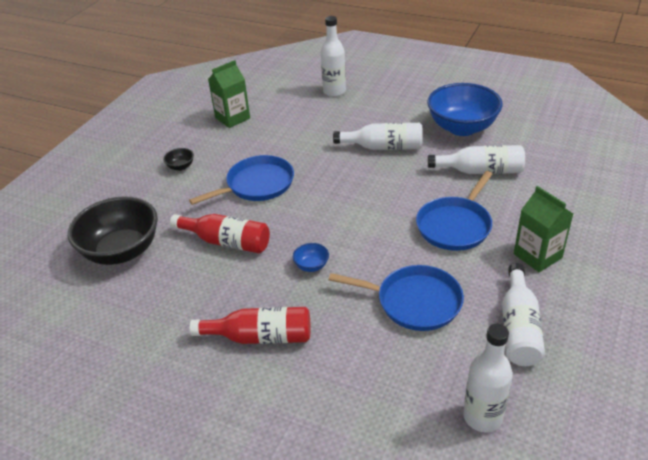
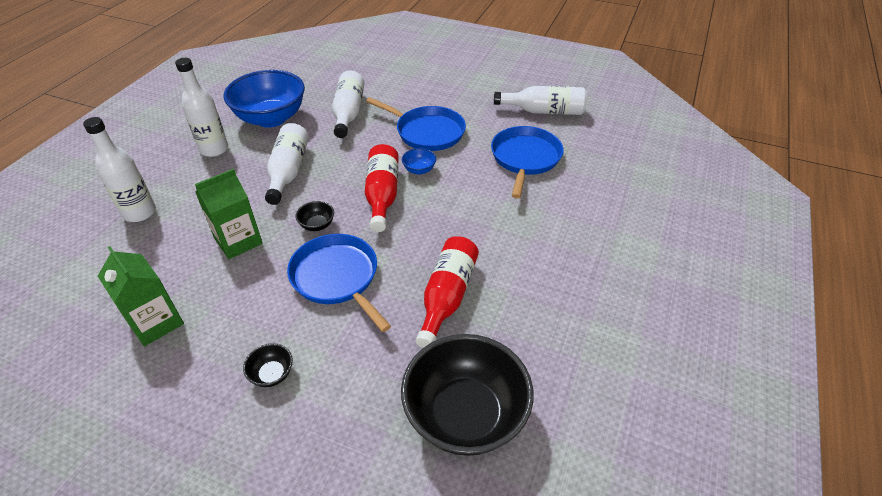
camera: 95 degrees left, 5 degrees up
(260, 337) = (586, 254): red bottle -> red bottle (382, 195)
(311, 266) = (484, 222): blue bowl -> blue bowl (419, 170)
(315, 169) = (317, 225): none -> black bowl
(482, 417) = (629, 133): white bottle -> white bottle (214, 149)
(537, 256) = (466, 96): green carton -> green carton (238, 241)

